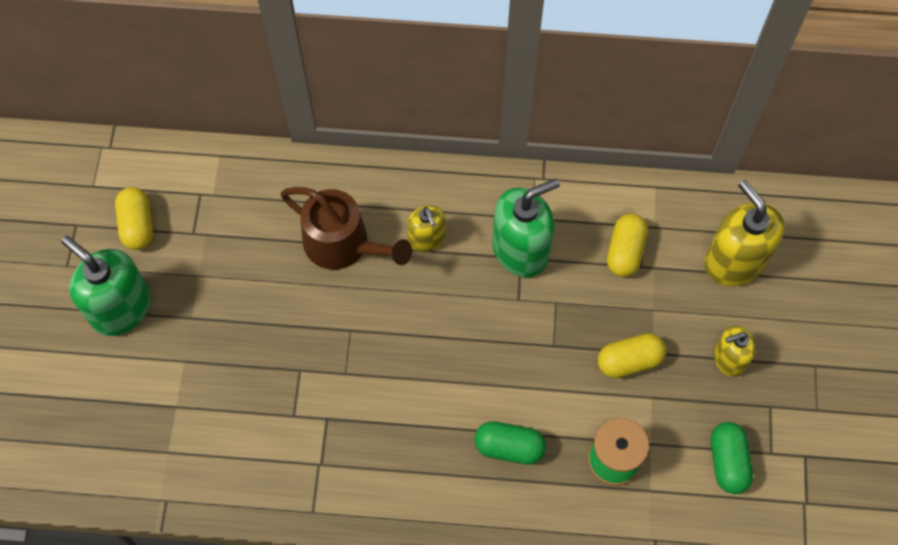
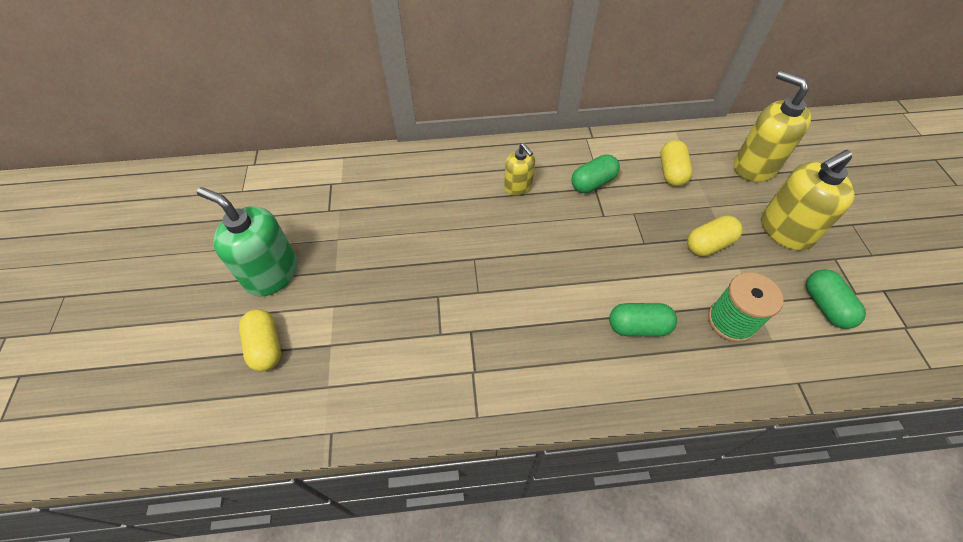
camera: 10 degrees left, 10 degrees down
(137, 225) = (281, 211): yellow capsule -> yellow capsule (266, 346)
(343, 244) = (453, 200): brown watering can -> none
(520, 250) = (593, 183): green soap dispenser -> green capsule
(729, 359) = (785, 230): yellow soap dispenser -> yellow soap dispenser, size x1.74

